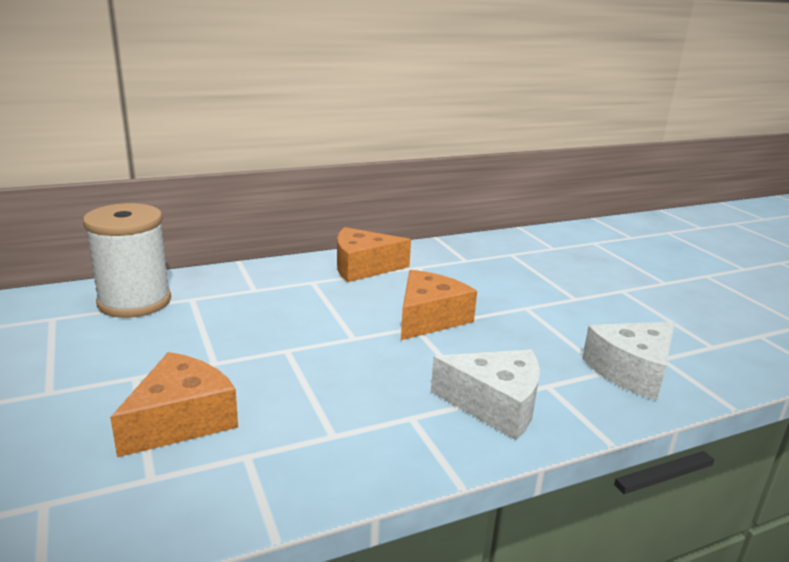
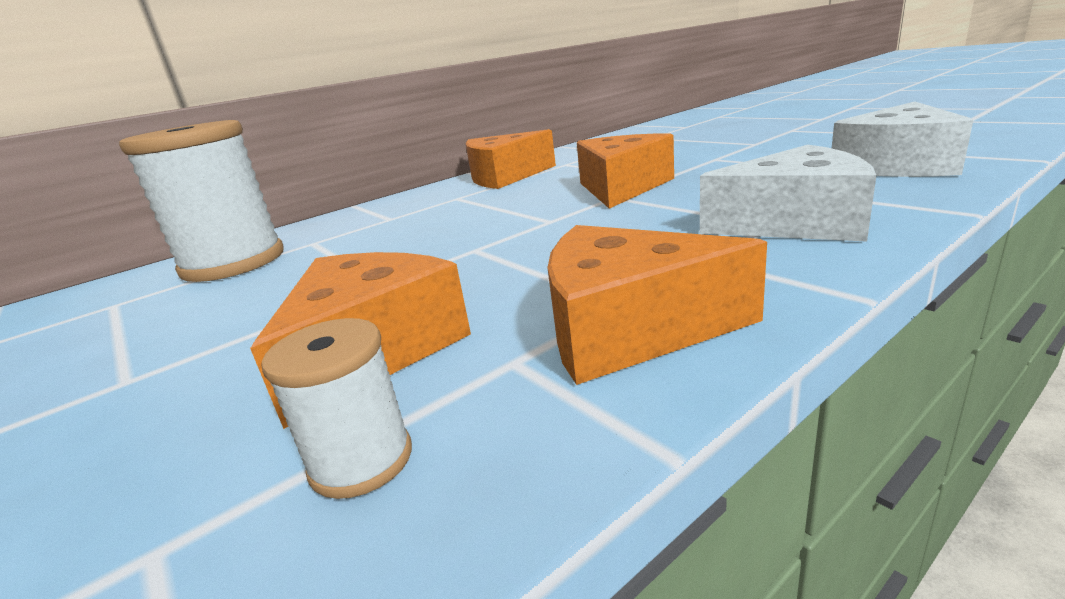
camera: 10 degrees left, 0 degrees up
(144, 490) = (361, 461): none -> white spool
(319, 456) = (628, 329): none -> orange cheese

